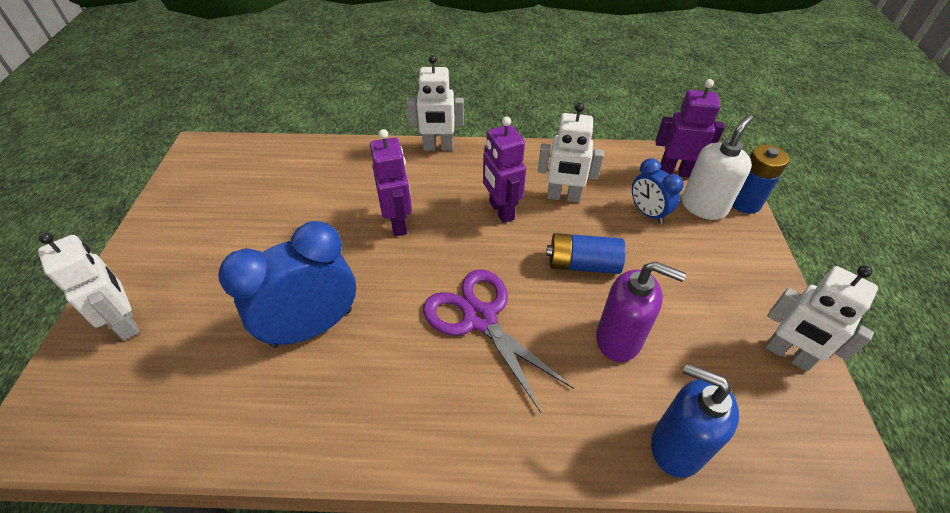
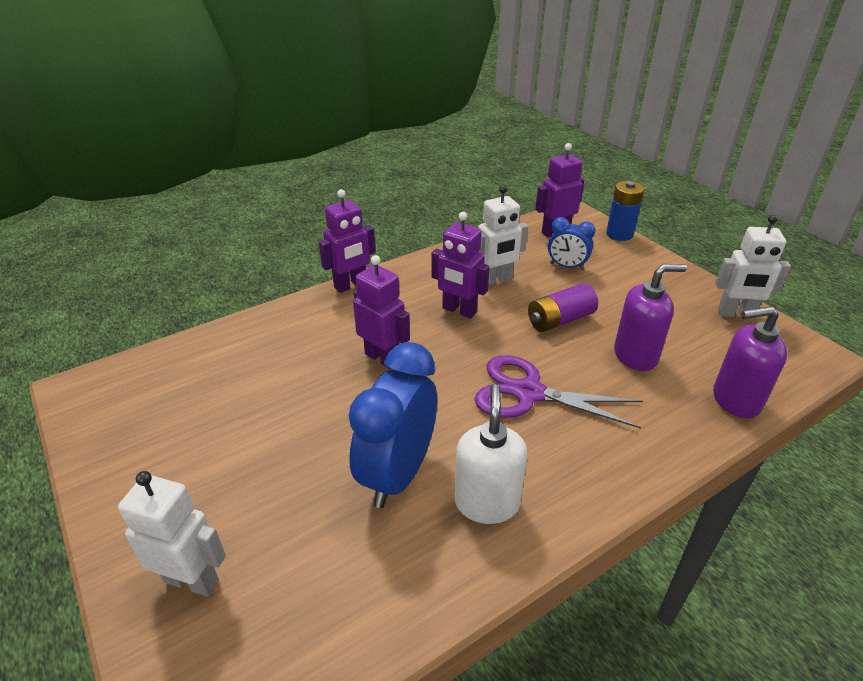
camera: 35 degrees left, 10 degrees down
(438, 147) = (350, 285): white robot -> purple robot
(582, 264) = (560, 320): blue battery -> purple battery
(676, 446) = (735, 400): blue soap dispenser -> purple soap dispenser
(703, 206) = (597, 247): white soap dispenser -> white soap dispenser (487, 503)

